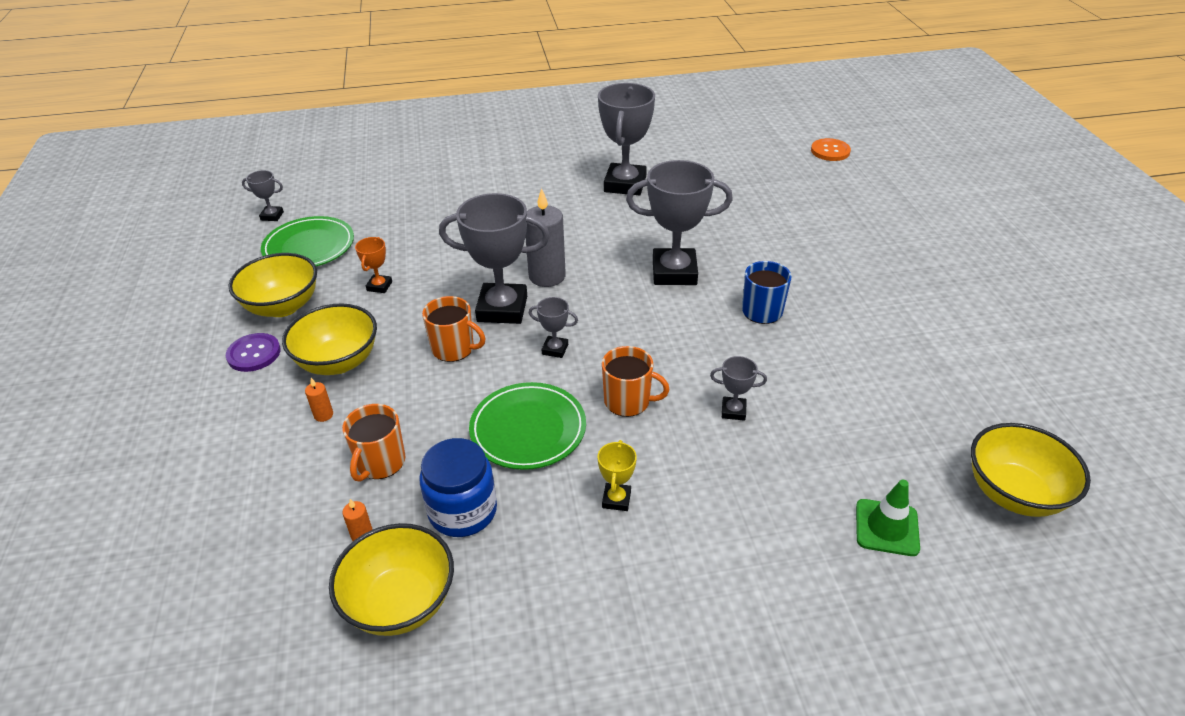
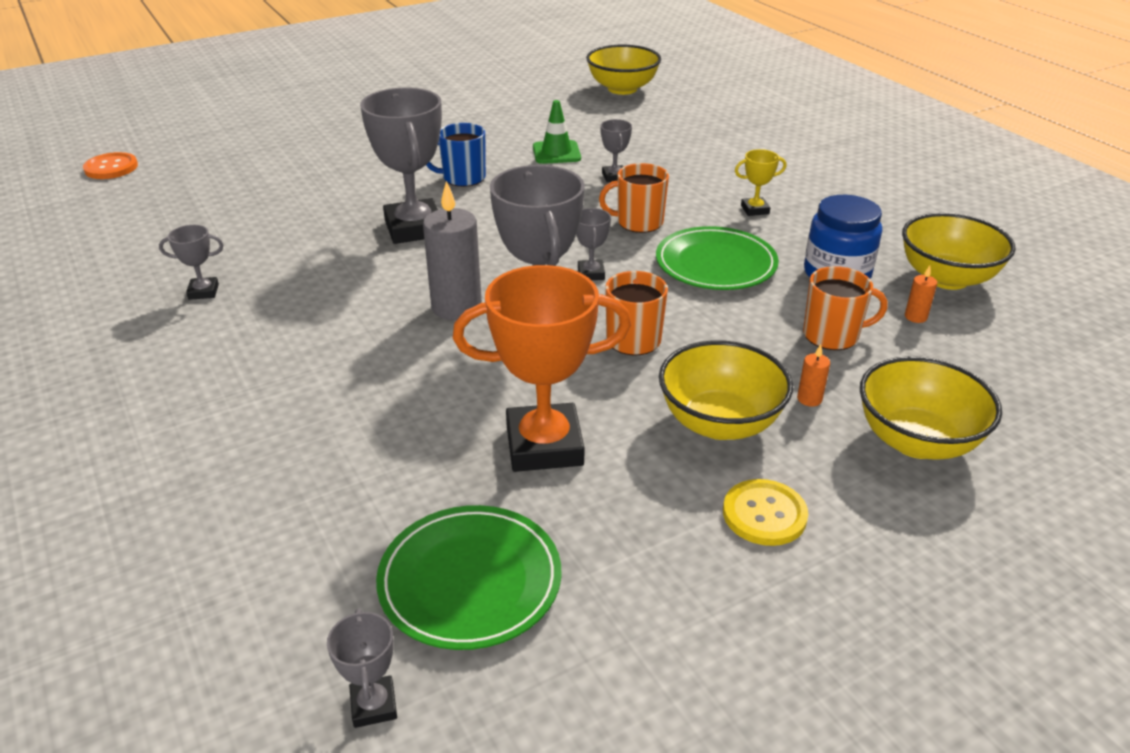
camera: 110 degrees left, 5 degrees down
(254, 354) = (764, 514): purple button -> yellow button
(283, 306) = (647, 534): yellow bowl -> yellow bowl (916, 441)
(379, 286) = (544, 445): orange trophy -> orange trophy, size x2.20
(625, 184) = (203, 292): grey trophy -> grey trophy, size x0.45
(628, 401) = (638, 222): orange mug -> orange mug turned 90 degrees counterclockwise
(887, 527) = (687, 120): green traffic cone -> green traffic cone (556, 153)

